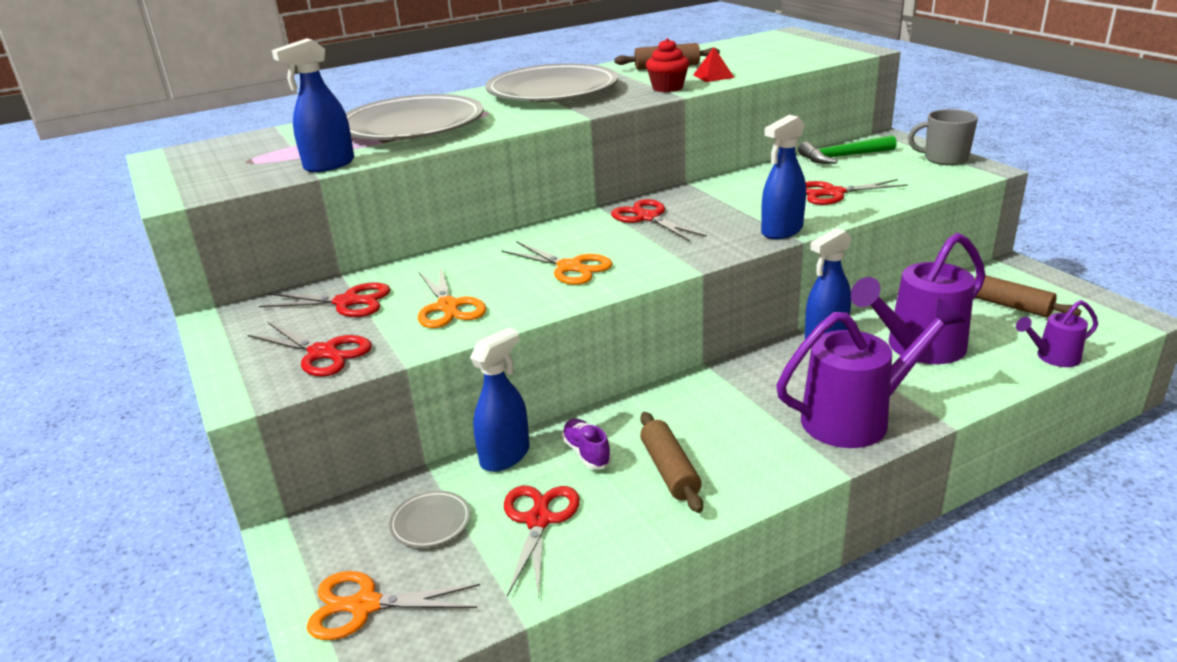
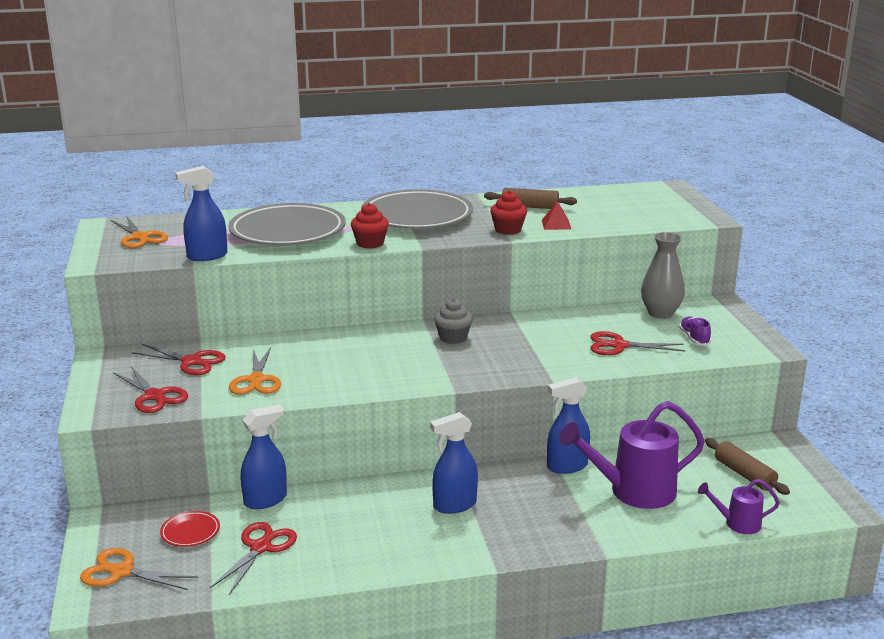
camera: 15 degrees right, 5 degrees down
(431, 522) = (190, 532): grey plate -> red plate
(524, 122) = (370, 243): none -> red cupcake
(569, 267) = (362, 367): orange scissors -> orange scissors (140, 237)
(586, 453) = (322, 511): purple shoe -> purple shoe (694, 338)
(648, 218) = (453, 338): red scissors -> grey cupcake
(670, 470) = (372, 537): brown rolling pin -> none
(781, 231) = (545, 371): blue spray bottle -> blue spray bottle (454, 505)
(842, 157) = (660, 313): green hammer -> grey vase
(857, 418) = (537, 533): purple watering can -> none
(944, 158) = (746, 332): grey mug -> none

